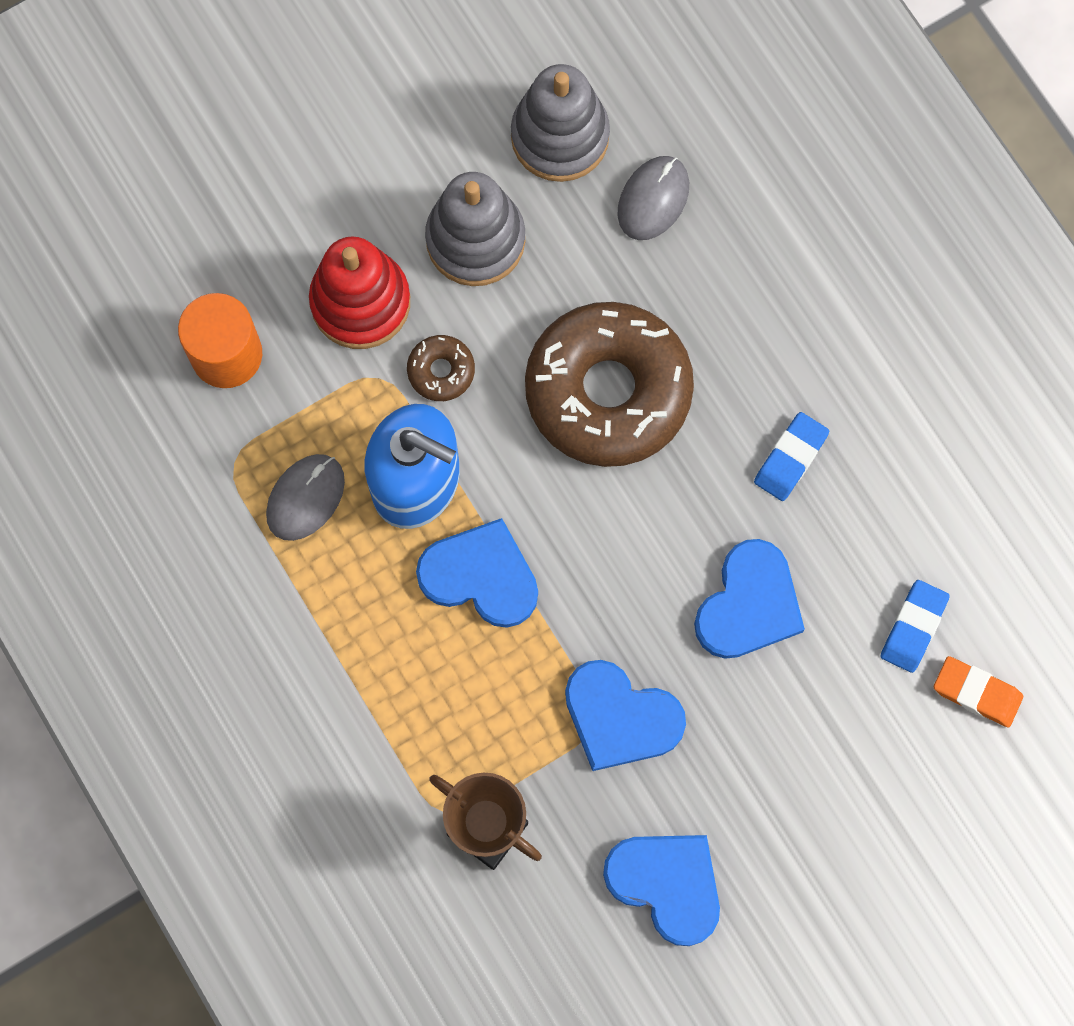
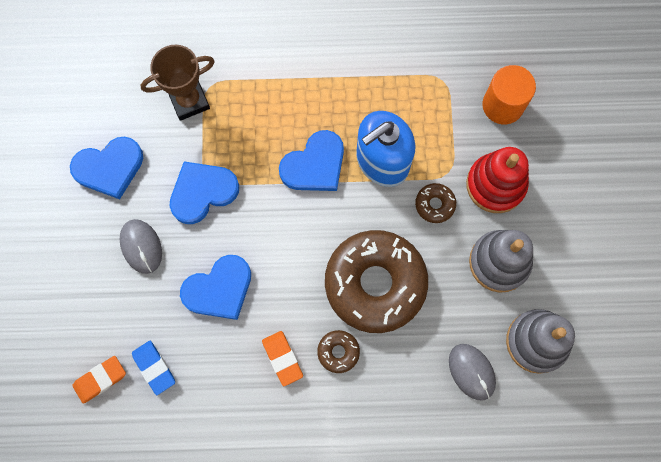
camera: 120 degrees right, 0 degrees up
(305, 498) = (404, 104): grey mouse -> grey mouse (141, 246)
(735, 388) = (338, 352): none -> brown donut
(749, 604) = (219, 289): blue heart -> blue heart turned 90 degrees counterclockwise
(790, 458) = (282, 358): blue eraser -> orange eraser

